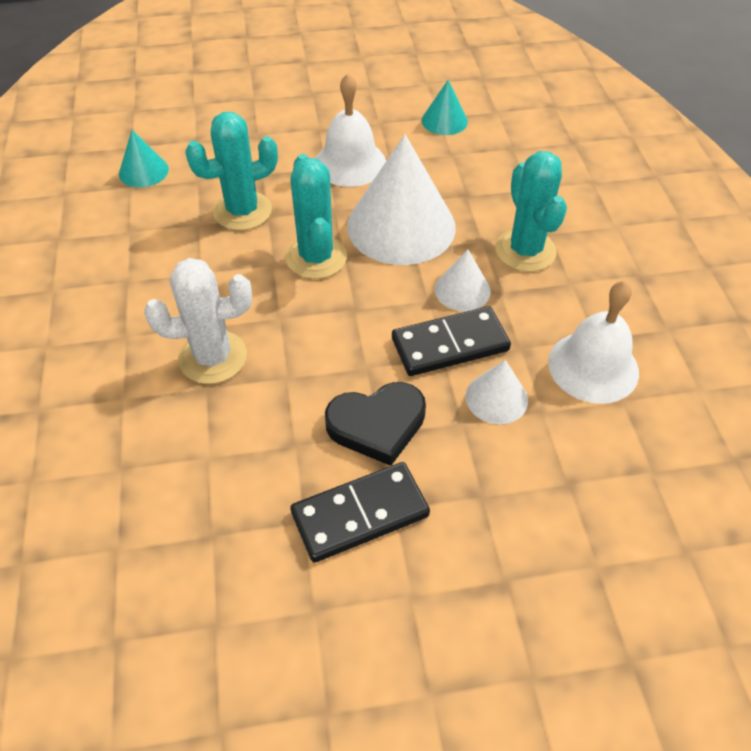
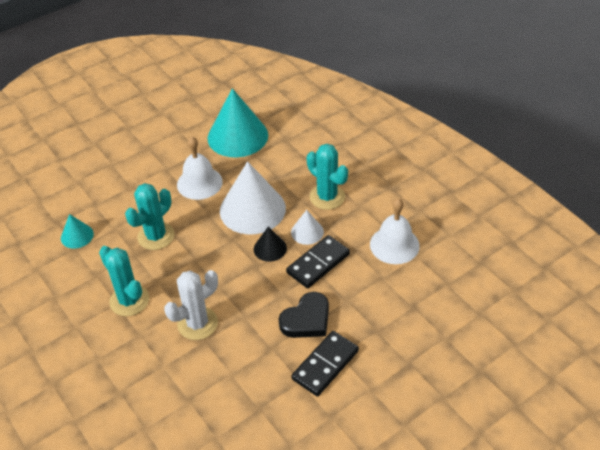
camera: 25 degrees left, 5 degrees down
(316, 257) = (217, 246): turquoise cactus -> turquoise cactus (129, 300)
(390, 292) = (270, 248): none -> black cone
(444, 121) = (237, 136): turquoise cone -> turquoise cone, size x2.08
(496, 398) = (357, 280): white cone -> none

